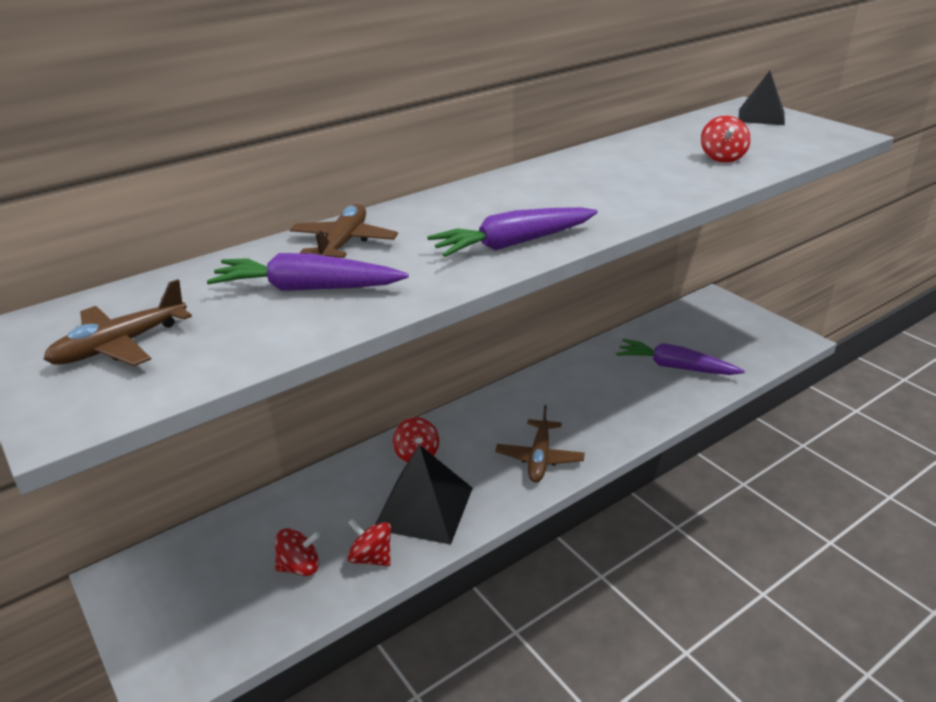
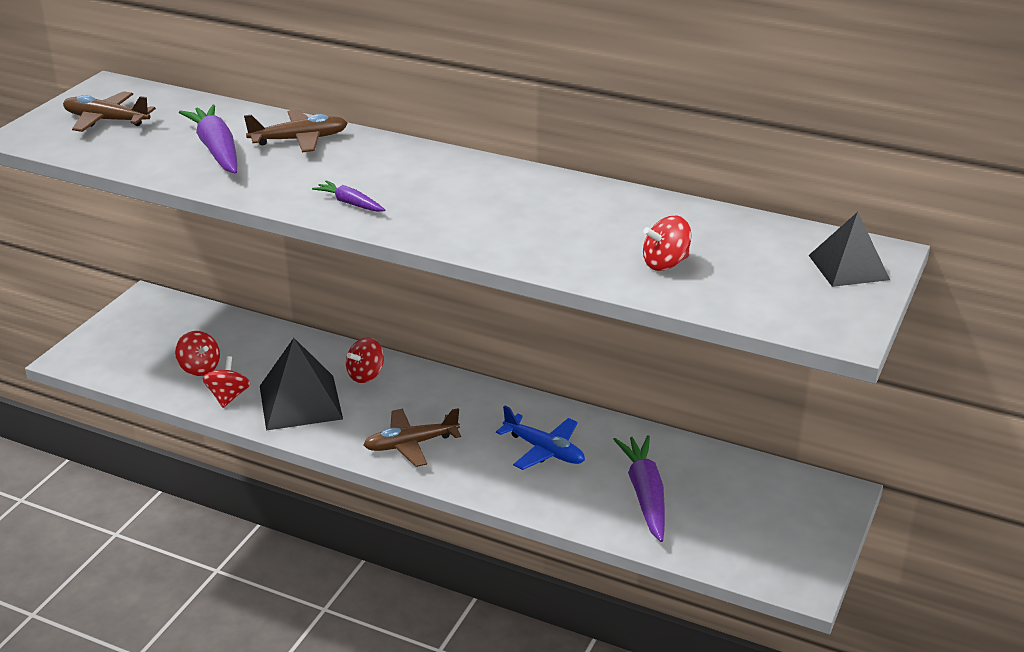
camera: 60 degrees right, 0 degrees up
(513, 244) = (350, 203): purple carrot -> purple carrot, size x0.53
(595, 393) = (544, 450): none -> blue plane

